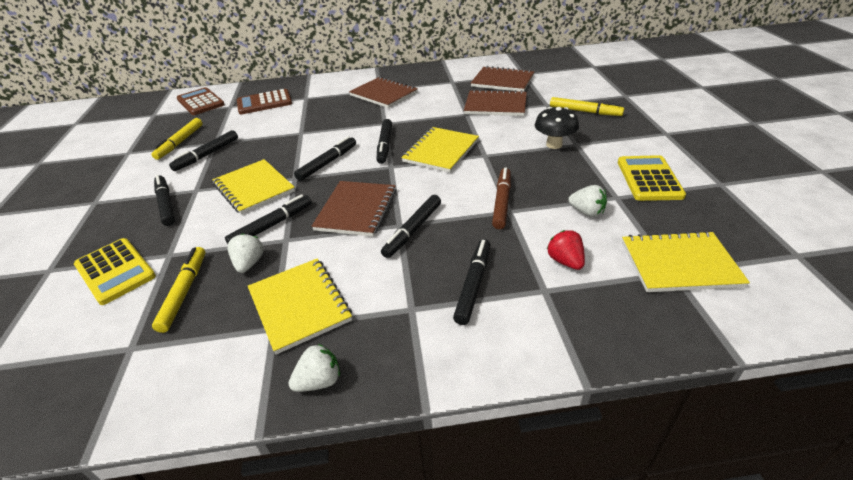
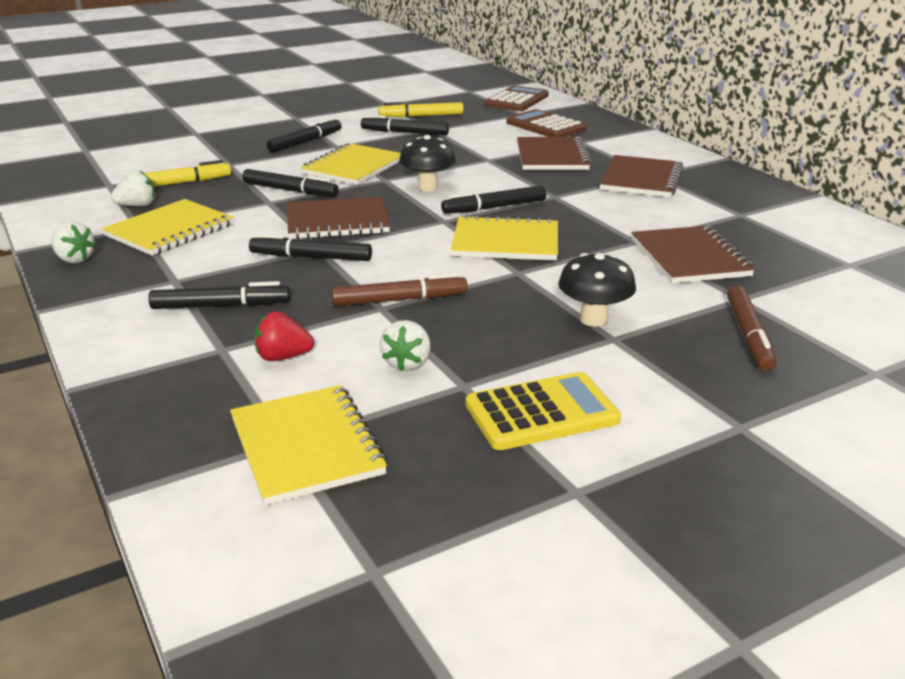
camera: 65 degrees right, 10 degrees down
(115, 271) = (200, 153): yellow calculator -> none
(249, 263) = (225, 196): white strawberry -> white strawberry (137, 206)
(327, 163) = (427, 187): black marker -> black mushroom
(502, 81) = (792, 251): brown notebook -> brown notebook (552, 157)
(565, 261) = (283, 357): red strawberry -> red strawberry turned 135 degrees counterclockwise
(585, 111) = (749, 336): yellow marker -> brown marker

